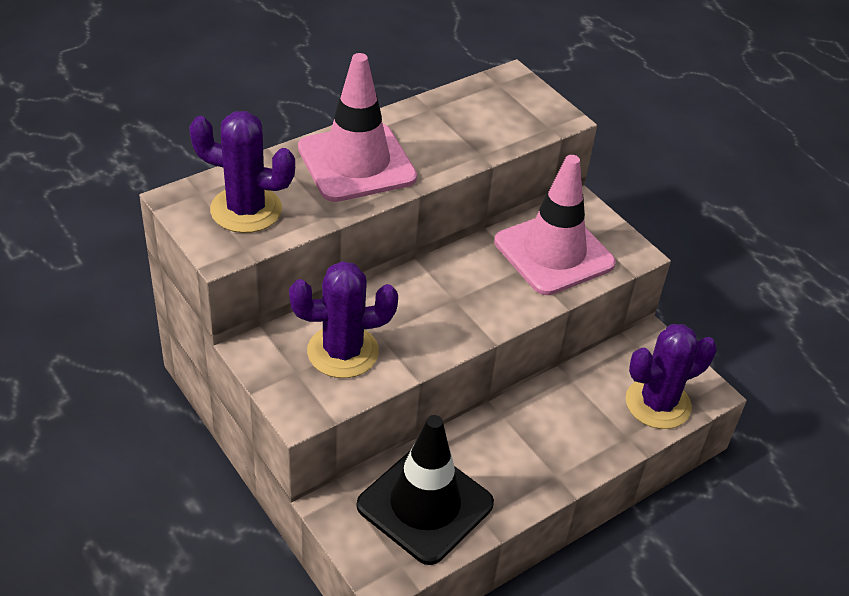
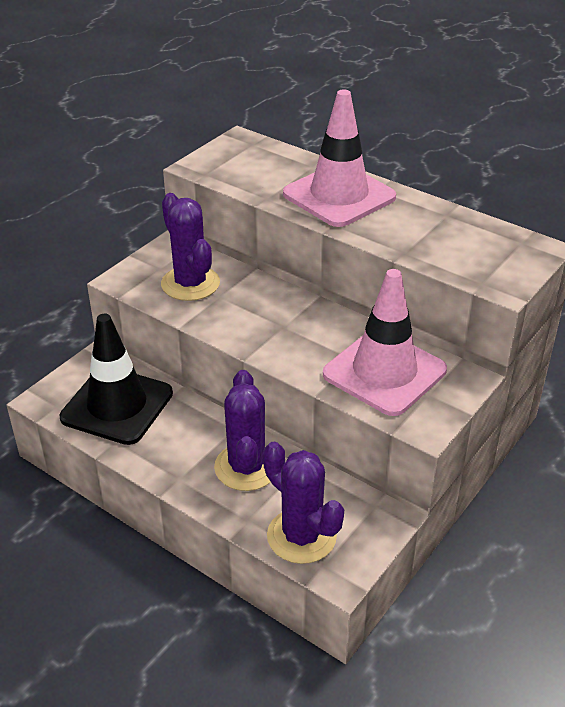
camera: 75 degrees right, 5 degrees down
(246, 210) = (247, 164): purple cactus -> purple cactus (246, 467)

